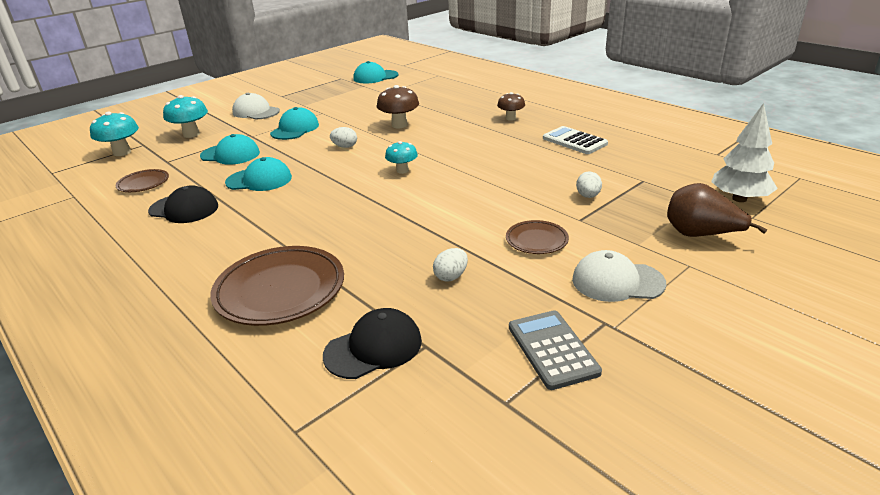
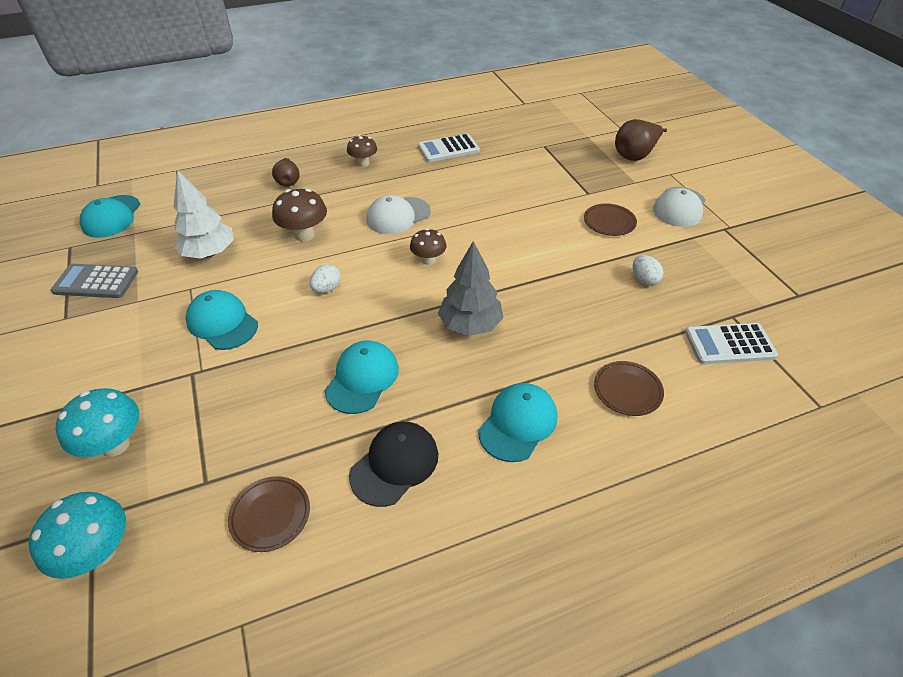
camera: 70 degrees left, 15 degrees up
(230, 154) = (250, 401): turquoise cap -> turquoise cap (518, 423)
(256, 112) = (103, 355): white cap -> white cap (398, 216)
(280, 290) = (627, 390): brown plate -> brown plate, size x0.52
(332, 203) = (470, 325): none -> grey tree
(373, 348) = (729, 344): black cap -> white calculator
(402, 170) = (428, 260): turquoise mushroom -> brown mushroom
(458, 104) = (288, 181): none -> brown pear
(552, 349) = (748, 259): grey calculator -> grey calculator (96, 282)
(588, 196) = (553, 177): white egg -> none
(739, 199) = (595, 123): white tree -> white tree (209, 253)

